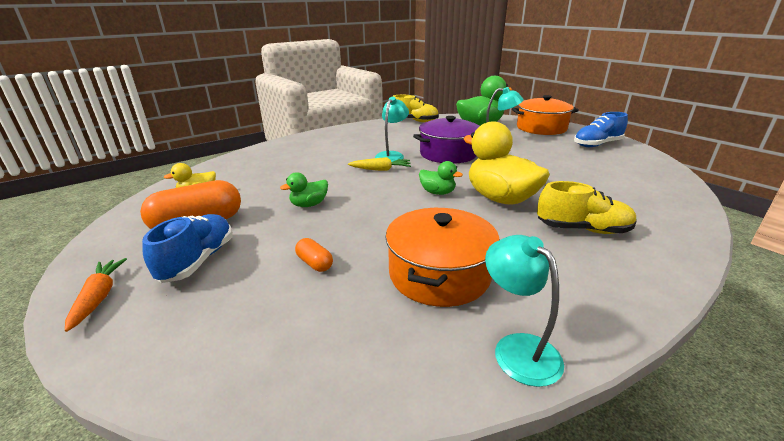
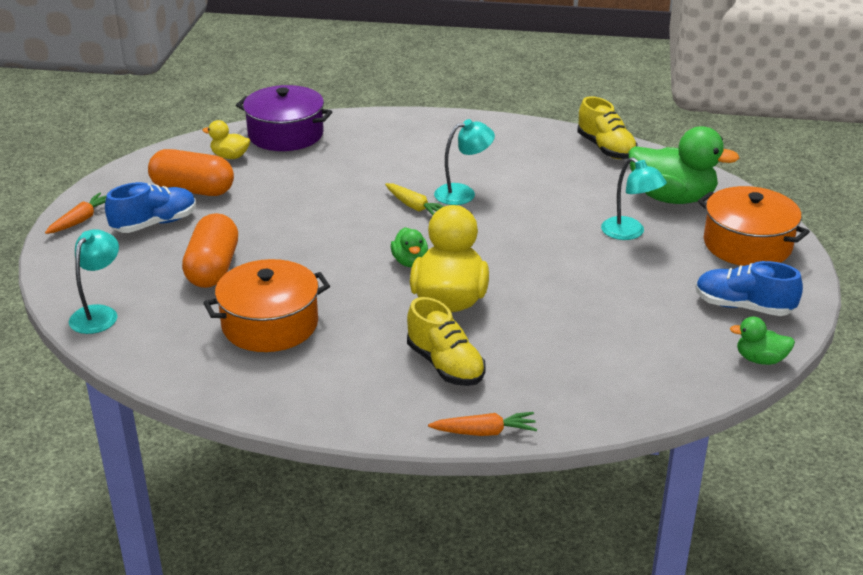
camera: 45 degrees right, 5 degrees up
(309, 205) = (288, 214): green duck -> green duck (760, 359)
(314, 263) = (213, 268): orange capsule -> orange capsule, size x2.14
(448, 154) = (525, 222): purple pot -> purple pot (285, 134)
(517, 348) = (225, 387): turquoise lamp -> turquoise lamp (99, 314)
(690, 250) = (484, 432): none -> orange carrot

